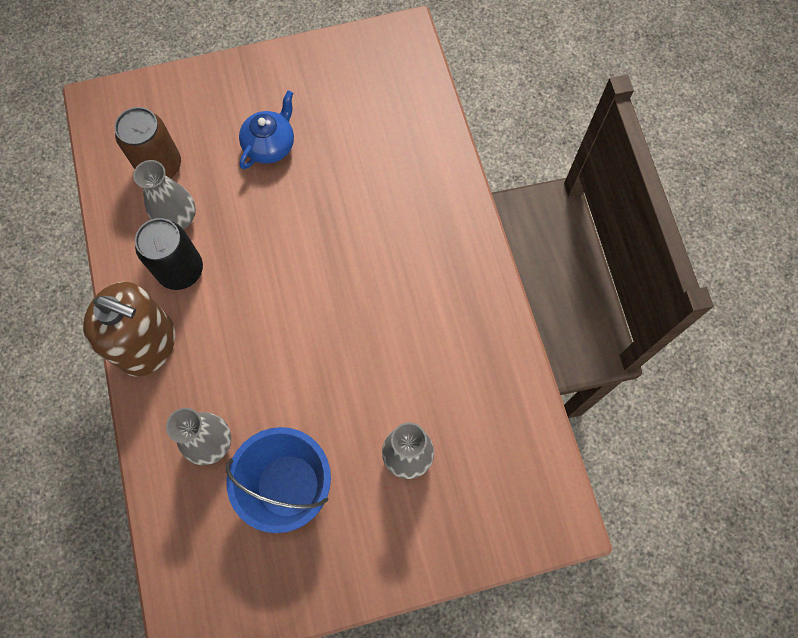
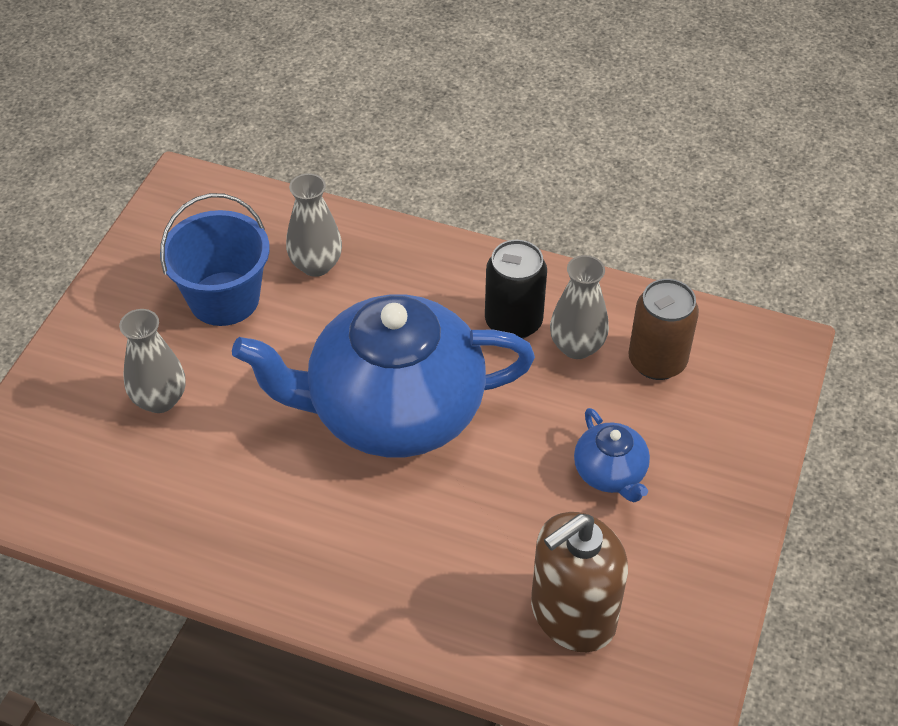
camera: 125 degrees right, 20 degrees down
(147, 344) = (454, 263): brown soap dispenser -> brown soap dispenser (572, 614)
(309, 296) = (392, 411): none -> blue teapot

